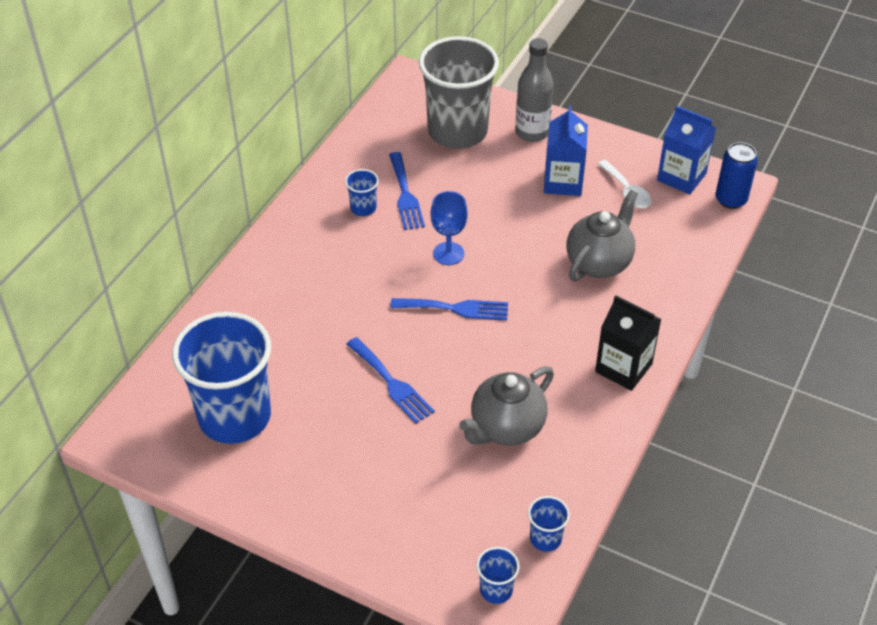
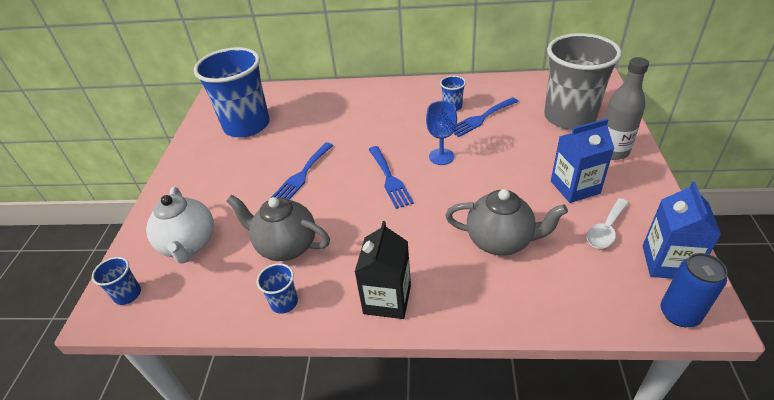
camera: 70 degrees right, 5 degrees down
(448, 519) = (189, 245): none -> white teapot
(545, 538) = (181, 308): blue cup -> blue cup (284, 302)

